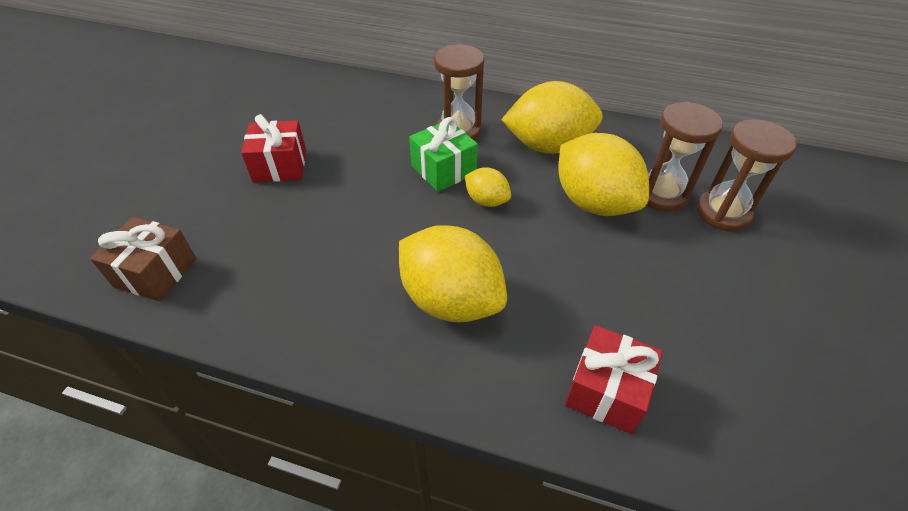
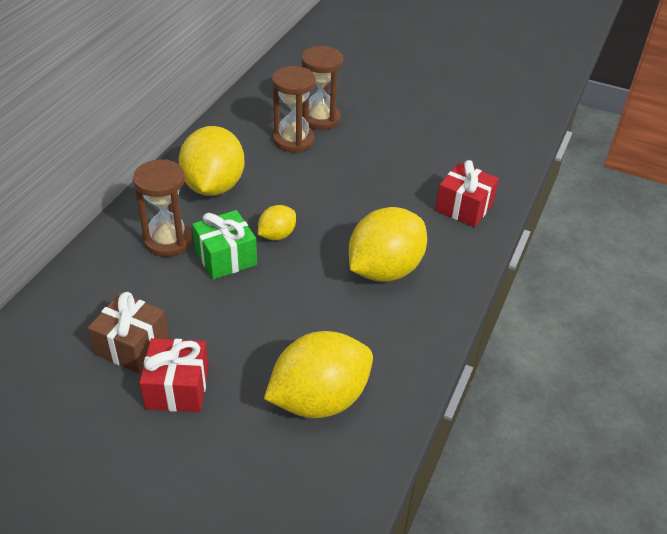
camera: 85 degrees left, 5 degrees down
(156, 272) = (325, 485): brown gift -> brown gift (132, 346)
(594, 202) = (294, 176): yellow lemon -> yellow lemon (319, 399)

